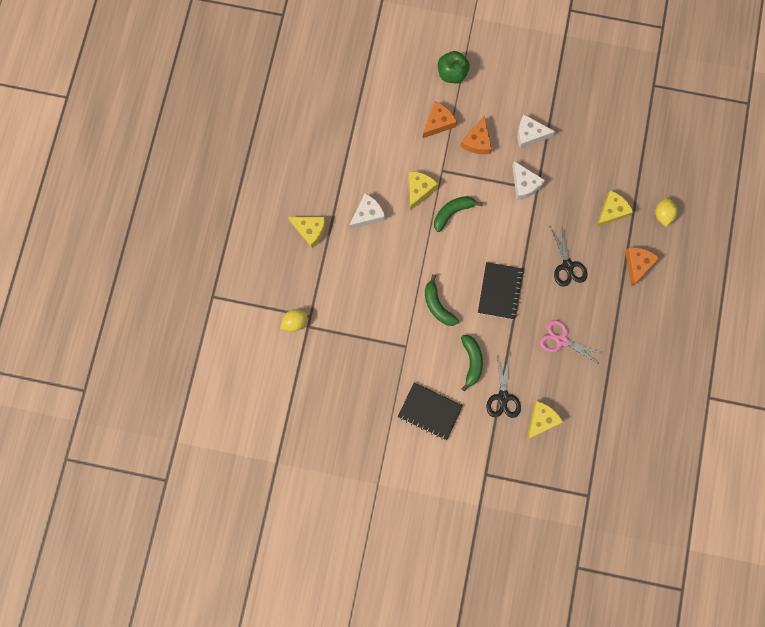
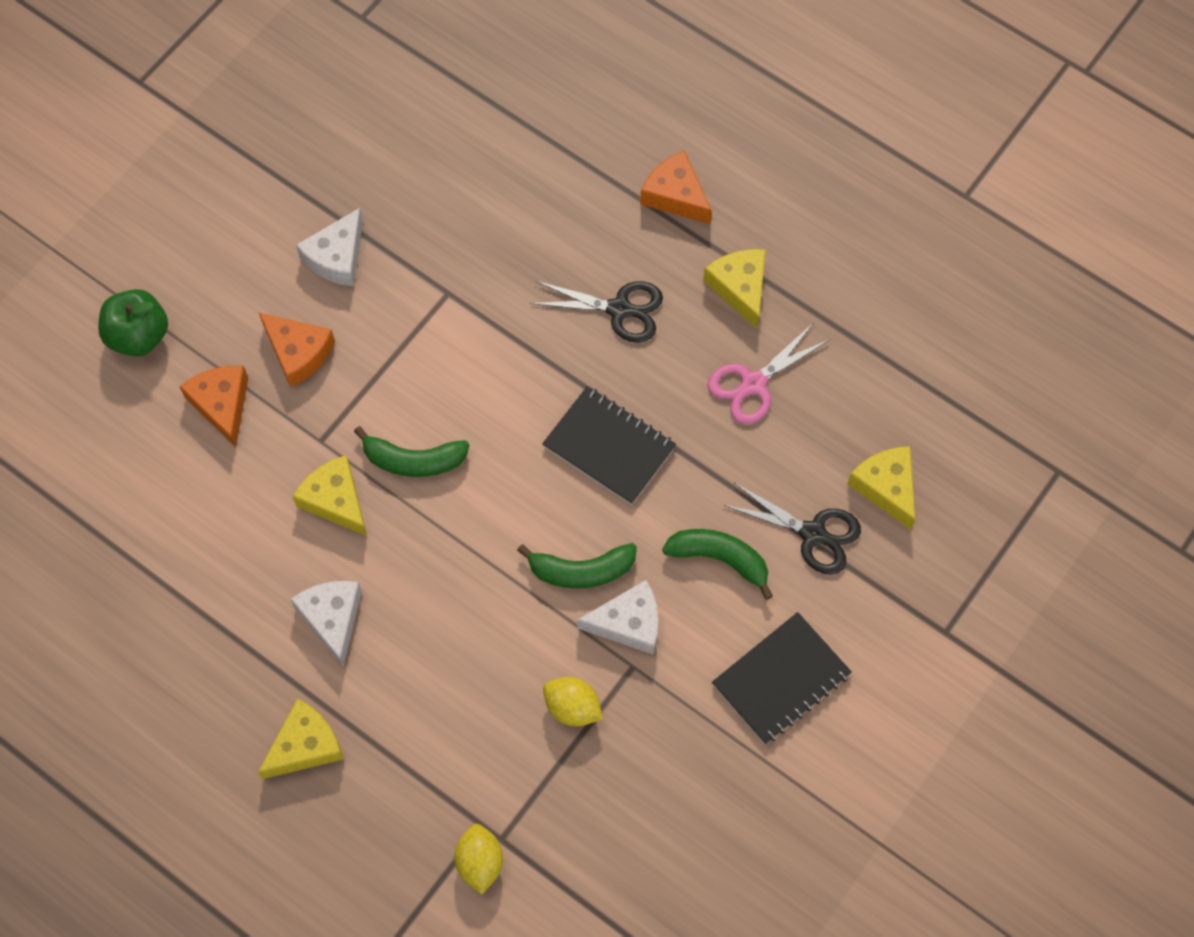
camera: 65 degrees left, 10 degrees down
(452, 212) = (413, 460): green banana -> green banana turned 75 degrees counterclockwise
(524, 184) = (427, 310): white cheese -> white cheese (628, 623)
(612, 211) = (556, 191): yellow cheese -> yellow cheese (740, 288)
(663, 214) = (605, 114): yellow lemon -> yellow lemon (572, 707)

